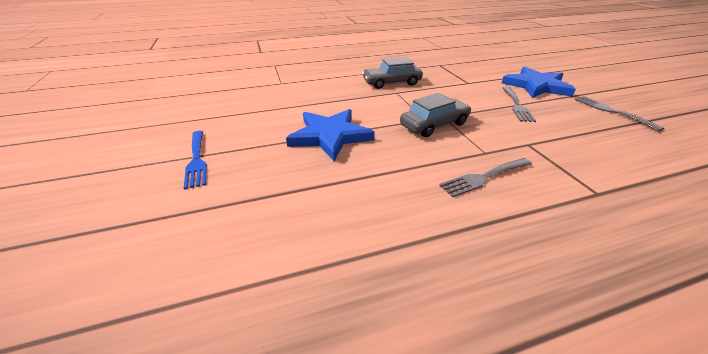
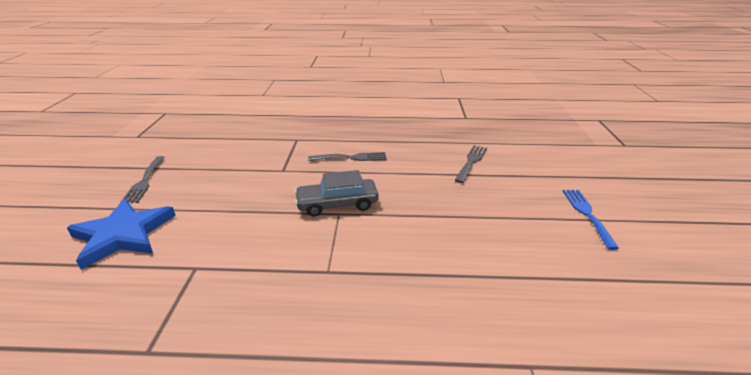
camera: 160 degrees left, 5 degrees down
(330, 136) = (453, 214): blue star -> none
(391, 83) = (313, 302): grey car -> none
(517, 105) = (214, 209): grey fork -> grey fork (471, 162)

